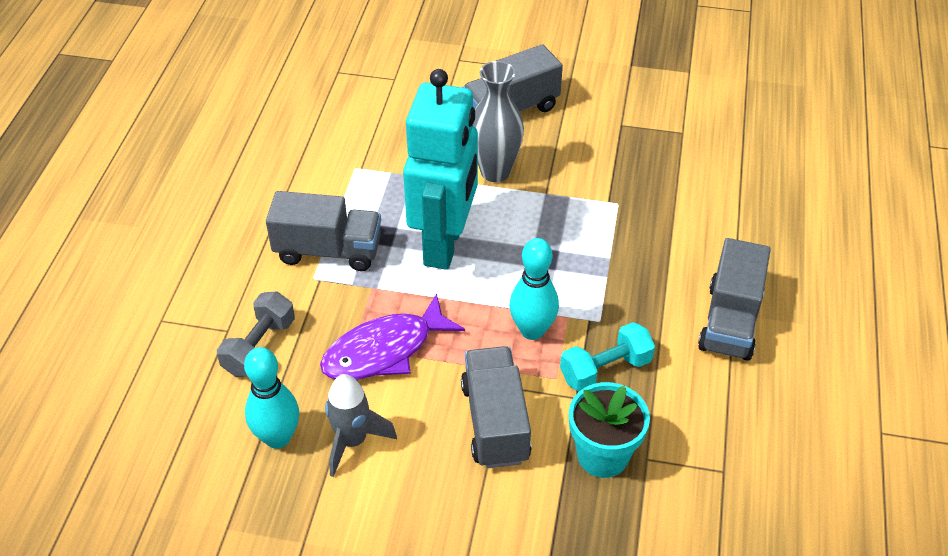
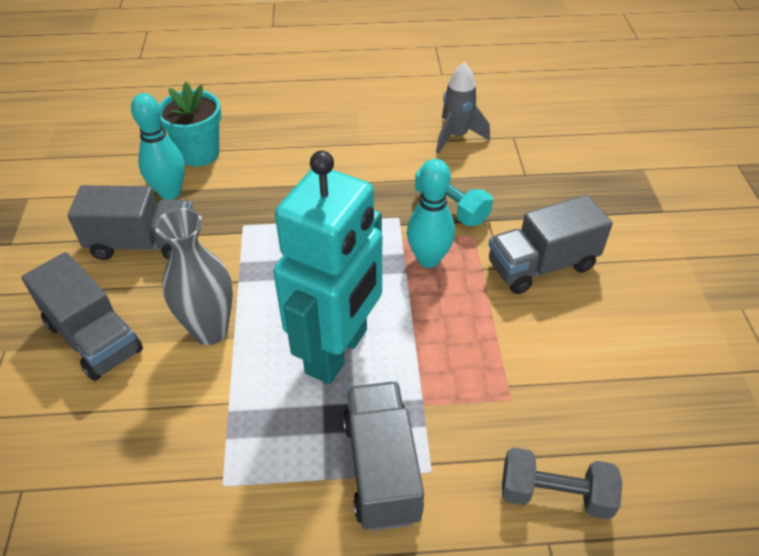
camera: 105 degrees left, 0 degrees up
(277, 438) = (655, 431): turquoise bowling pin -> turquoise bowling pin (170, 192)
(353, 441) = (621, 364): grey rocket -> grey rocket (456, 136)
(384, 350) = (503, 368): purple fish -> none
(444, 244) = (337, 351): turquoise robot -> turquoise robot turned 120 degrees clockwise
(602, 455) = (536, 197): turquoise flower pot -> turquoise flower pot (199, 153)
(730, 321) = (369, 144): grey truck -> grey truck (143, 243)

